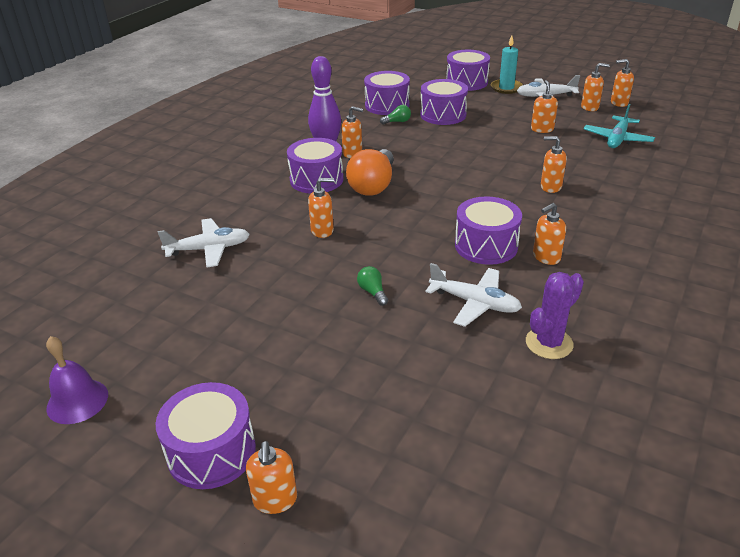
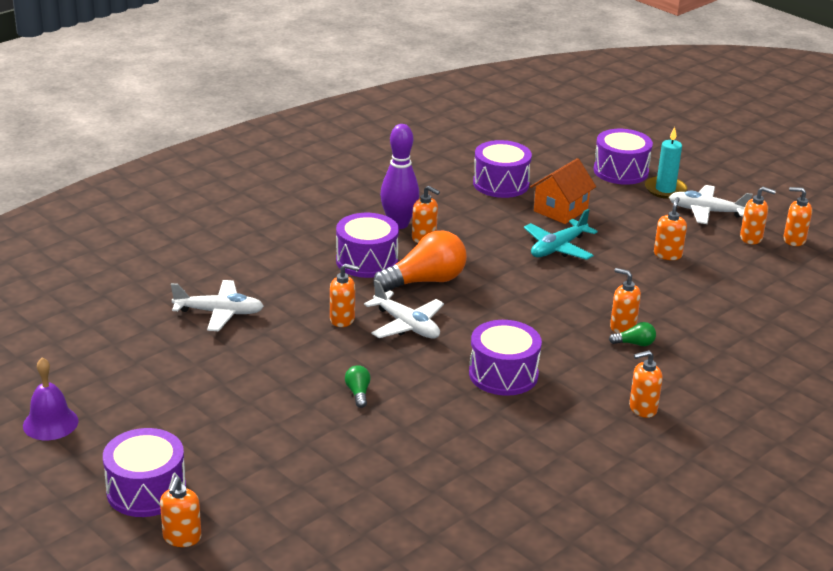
camera: 15 degrees right, 5 degrees down
(373, 185) = (425, 281): orange light bulb -> orange light bulb turned 150 degrees counterclockwise
(397, 122) = (499, 208): green light bulb -> green light bulb (634, 343)
(443, 115) = (560, 210): purple drum -> orange house
(475, 303) = (452, 427): white plane -> white plane (406, 325)
(546, 257) = (558, 401): orange soap dispenser -> orange soap dispenser (642, 408)
(549, 343) = (499, 480): purple cactus -> none
(617, 139) = (750, 287): turquoise plane -> turquoise plane (558, 248)

